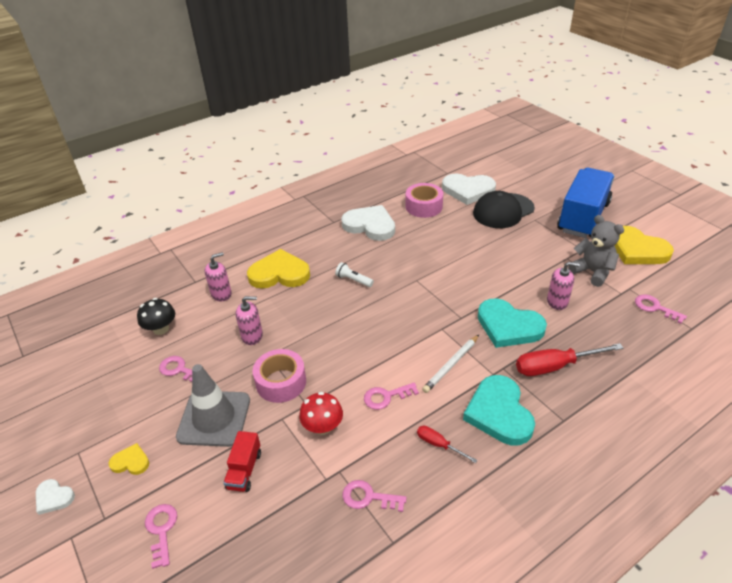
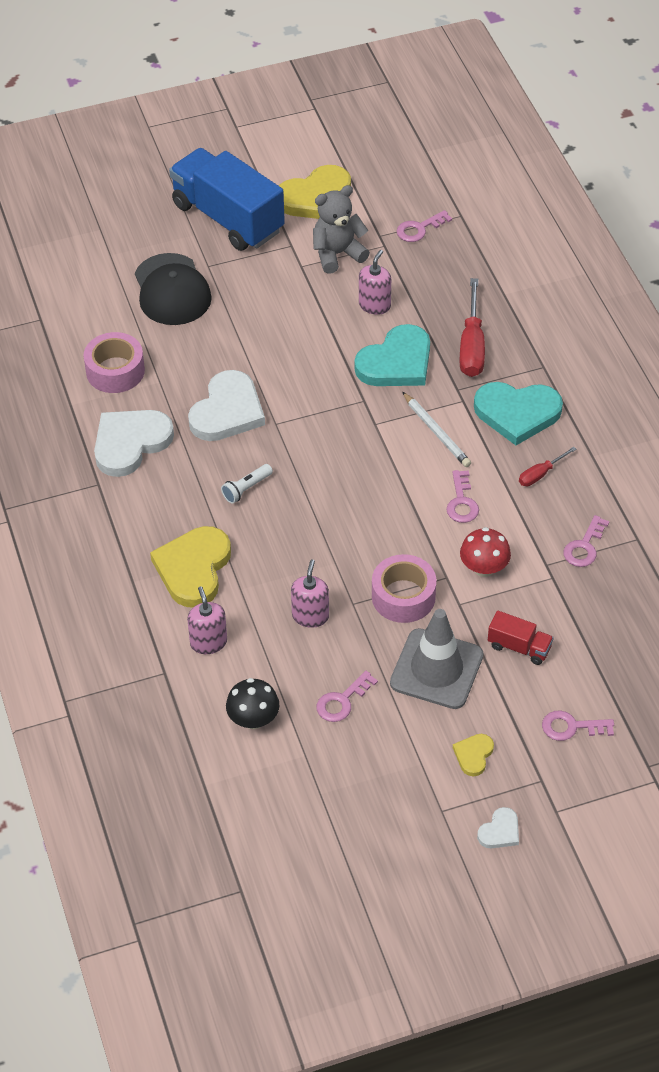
camera: 75 degrees left, 10 degrees up
(468, 190) = (101, 310): white heart -> white heart (227, 411)

